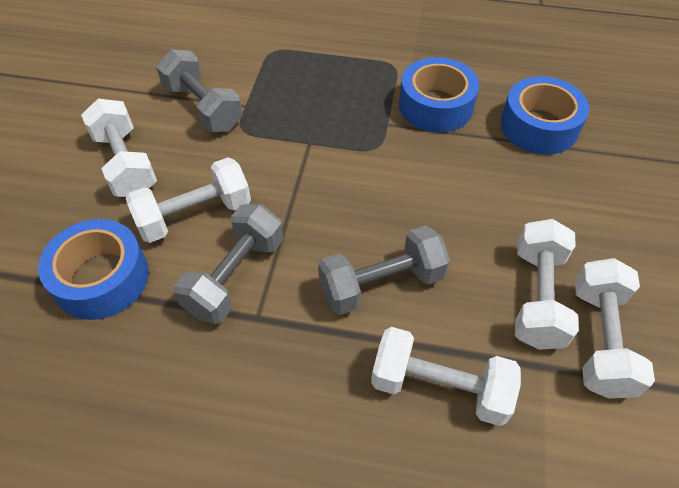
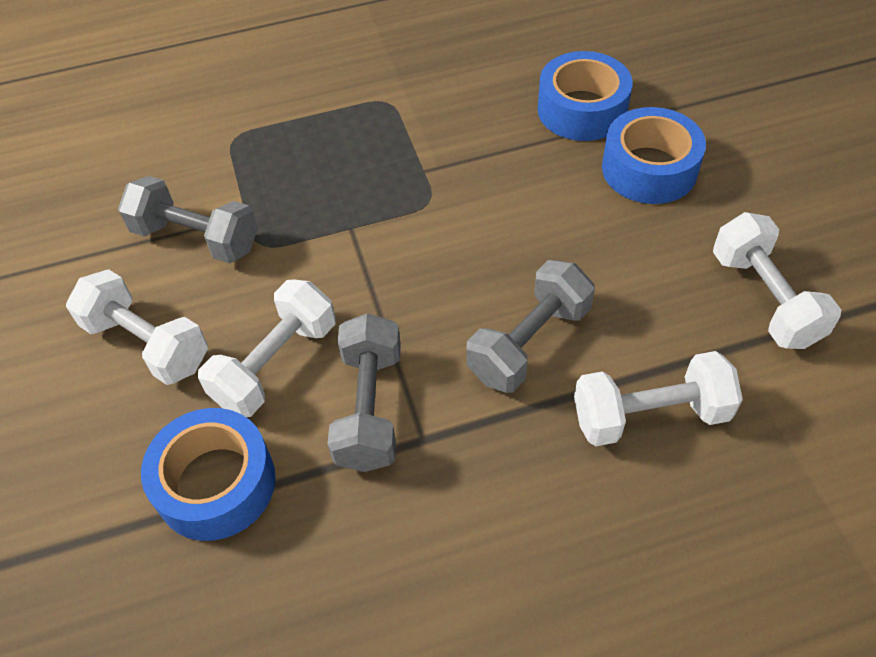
camera: 25 degrees left, 0 degrees up
(435, 106) = (462, 130): blue tape -> blue tape (649, 169)
(537, 297) = (685, 285): white dumbbell -> none

